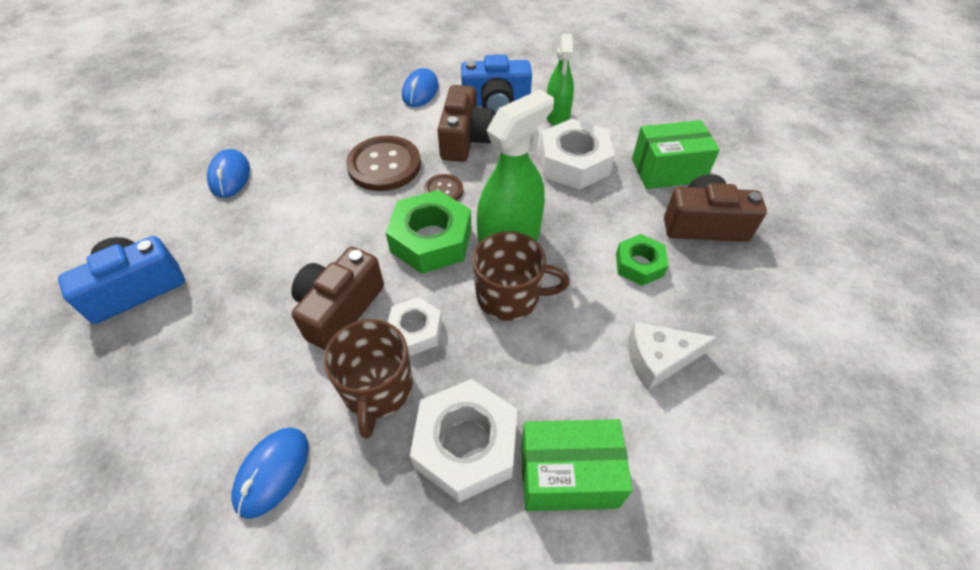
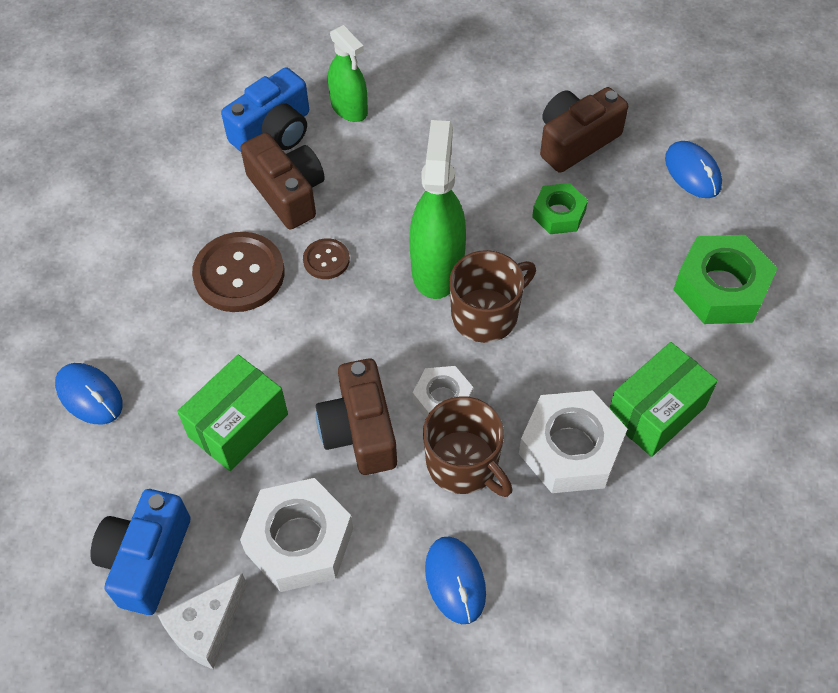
camera: 40 degrees left, 5 degrees up
(420, 91) = (178, 167): blue mouse -> blue mouse (692, 172)
(431, 240) = (368, 314): green nut -> green nut (721, 288)
(574, 163) = (415, 151): white nut -> white nut (299, 541)
(658, 359) = (640, 283): white cheese -> white cheese (206, 628)
(668, 170) = (502, 105): green box -> green box (238, 425)

